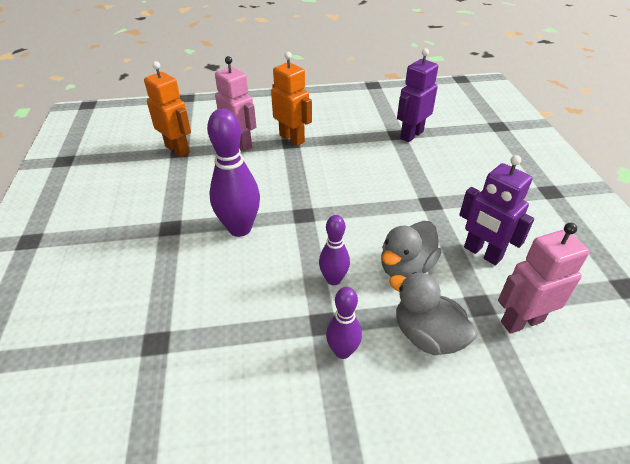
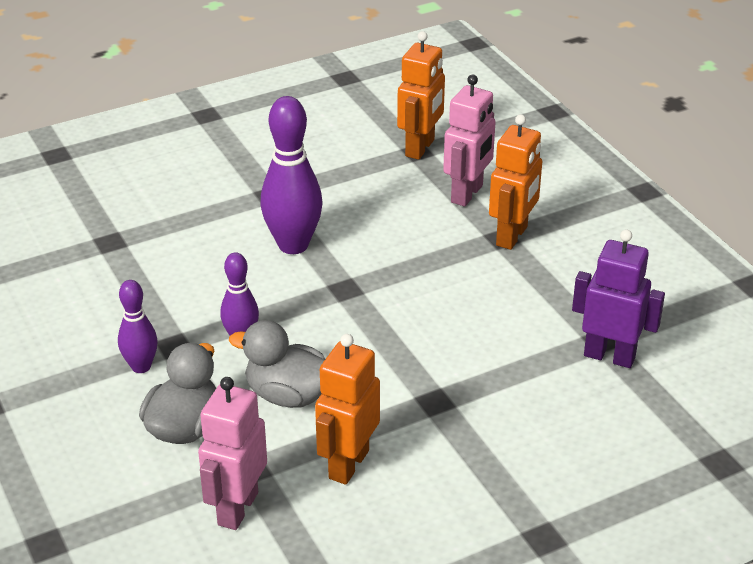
camera: 70 degrees right, 5 degrees down
(482, 253) = (348, 464): purple robot -> orange robot
(521, 321) = (237, 508): pink robot -> pink robot turned 120 degrees counterclockwise

